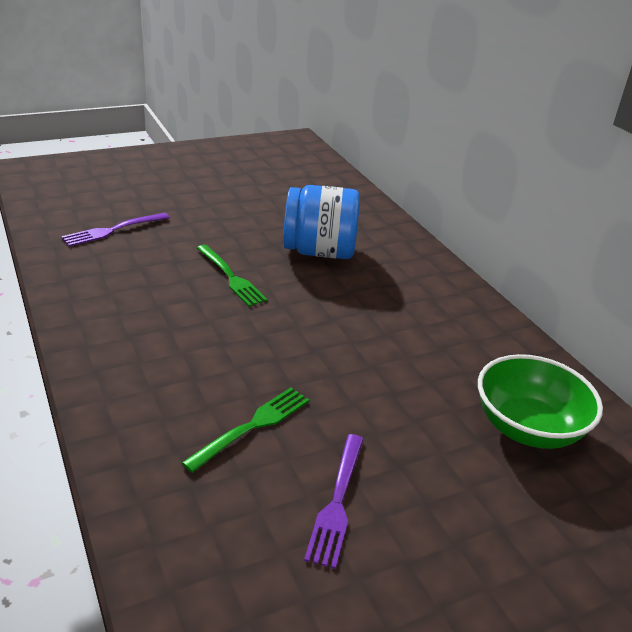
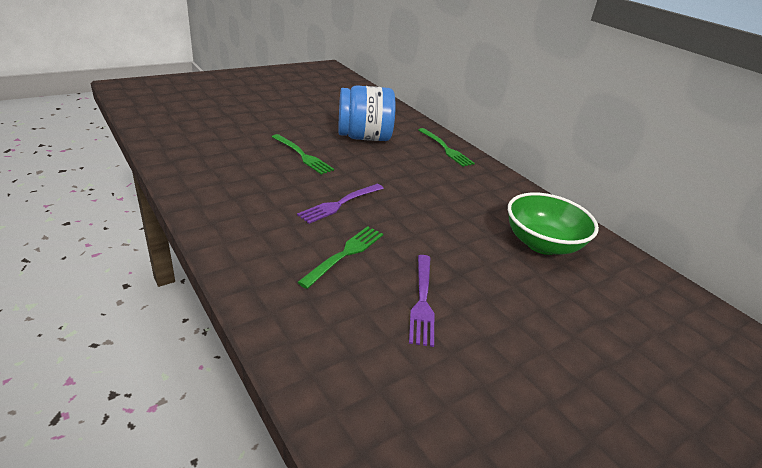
camera: 10 degrees left, 0 degrees up
(113, 230) = (203, 126): purple fork -> purple fork (340, 204)
(429, 272) = (445, 148): none -> green fork

